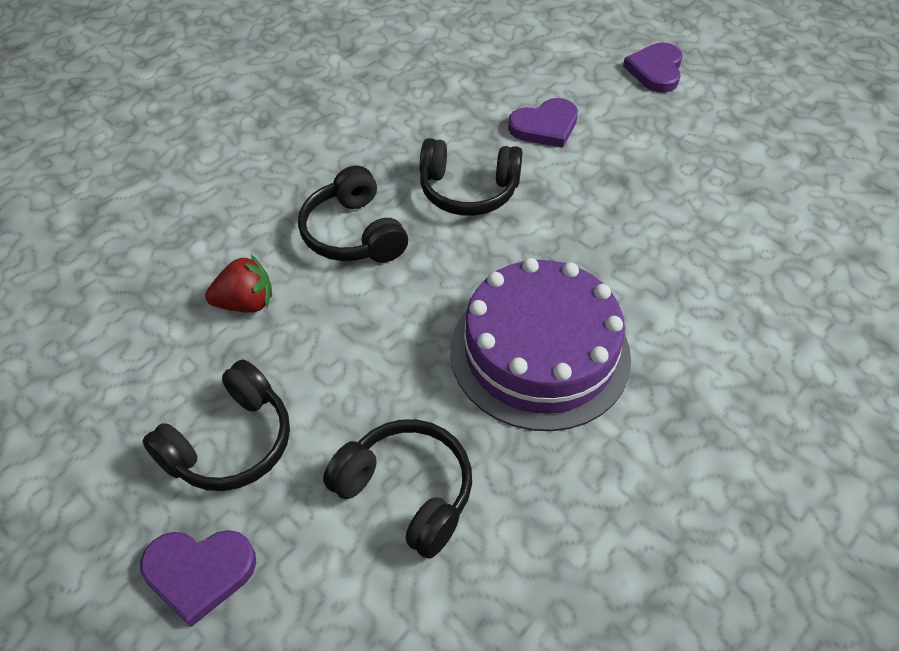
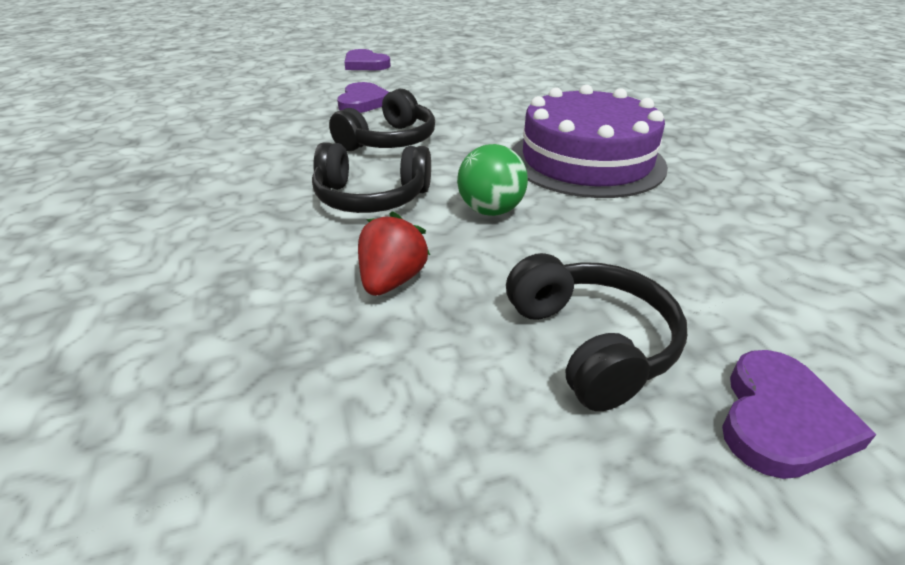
camera: 60 degrees left, 15 degrees down
(382, 317) = (490, 211): none -> green ball
(406, 492) = (704, 251): black headphones -> none

